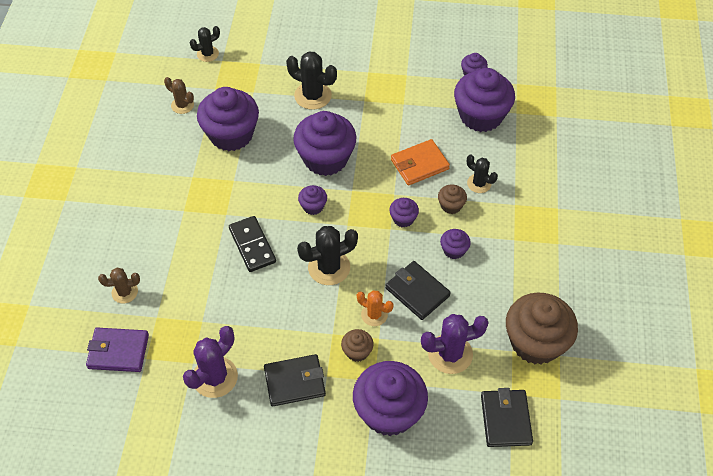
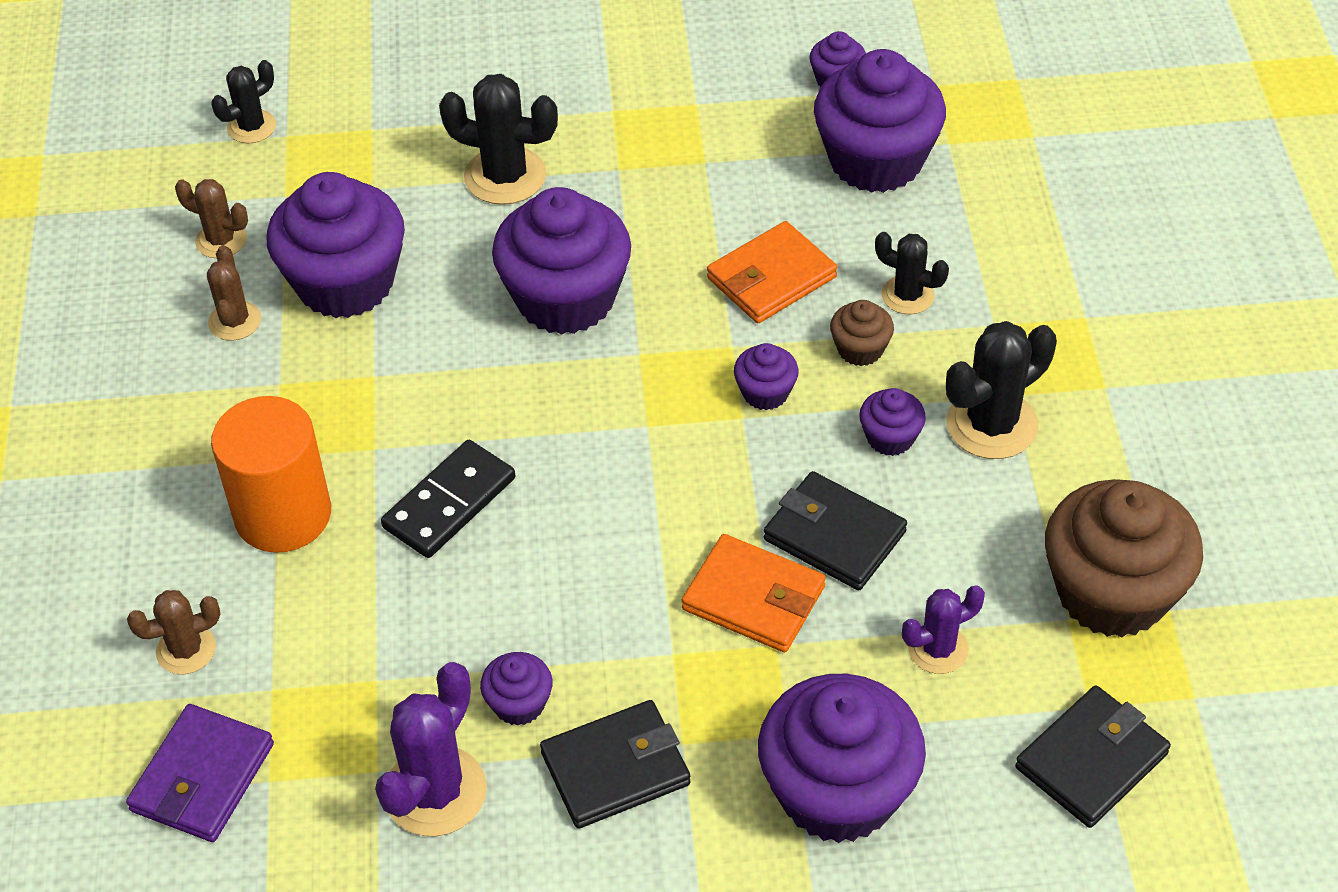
camera: 10 degrees left, 5 degrees down
(118, 351) = (202, 777): purple wallet -> purple wallet turned 60 degrees counterclockwise
(179, 144) = (235, 321): none -> brown cactus
(179, 238) = (283, 514): none -> orange cylinder
(252, 245) = (449, 503): black domino -> black domino turned 75 degrees clockwise
(313, 206) = (563, 400): purple cupcake -> purple cupcake (519, 704)
(329, 267) = (630, 519): black cactus -> black cactus (991, 424)
(357, 351) = (736, 680): brown cupcake -> none
(374, 314) = (753, 598): orange cactus -> orange wallet
(450, 354) = (938, 649): purple cactus -> purple cactus, size x0.61
(505, 419) = (1091, 760): black wallet -> black wallet turned 60 degrees clockwise

